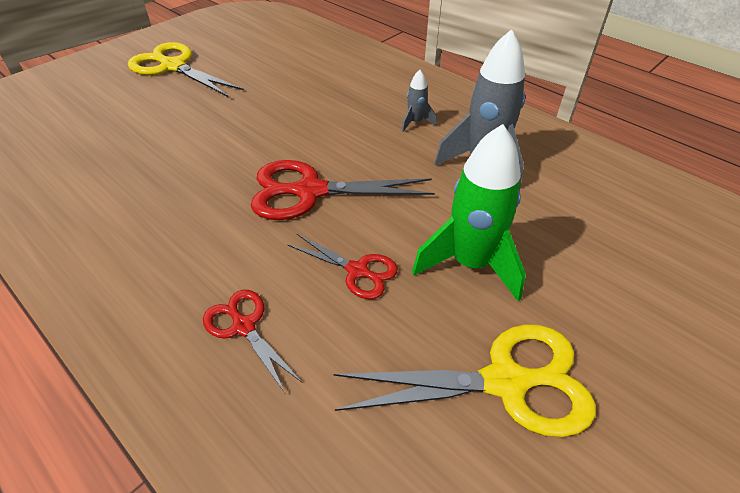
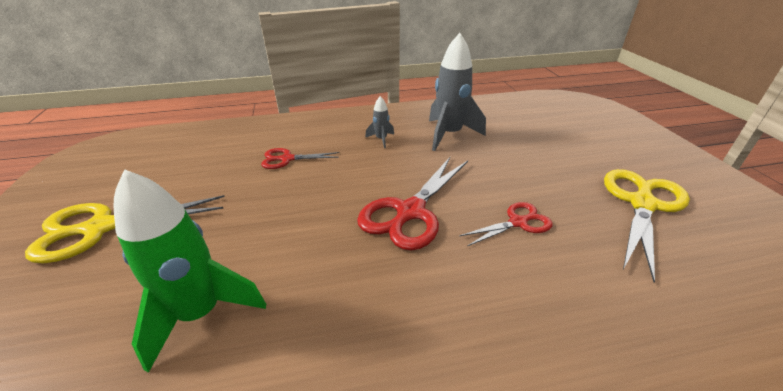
camera: 55 degrees left, 10 degrees down
(244, 326) = (547, 306): red scissors -> red scissors (287, 159)
(470, 264) = (539, 176): green rocket -> green rocket (201, 313)

